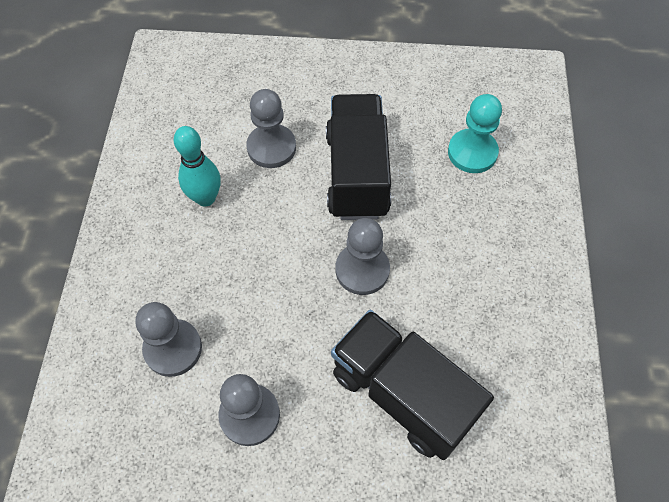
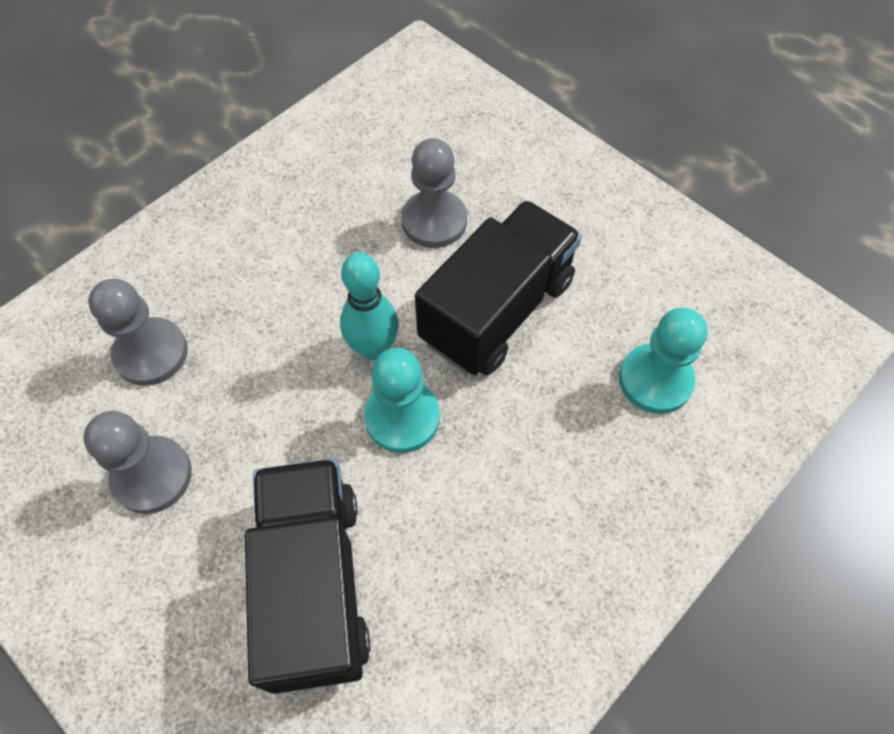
camera: 40 degrees right, 0 degrees up
(205, 198) = (321, 228): turquoise bowling pin -> turquoise bowling pin (373, 348)
(362, 270) = (402, 417): grey pawn -> turquoise pawn

